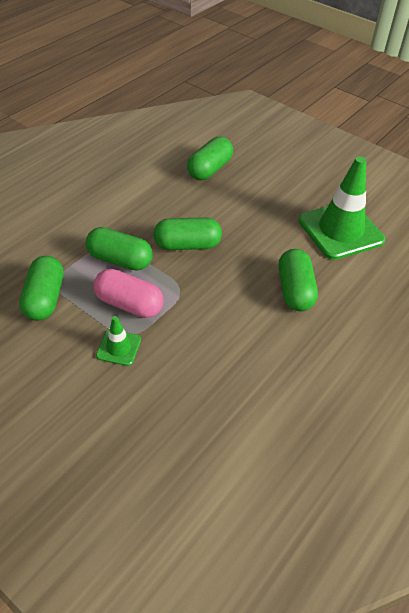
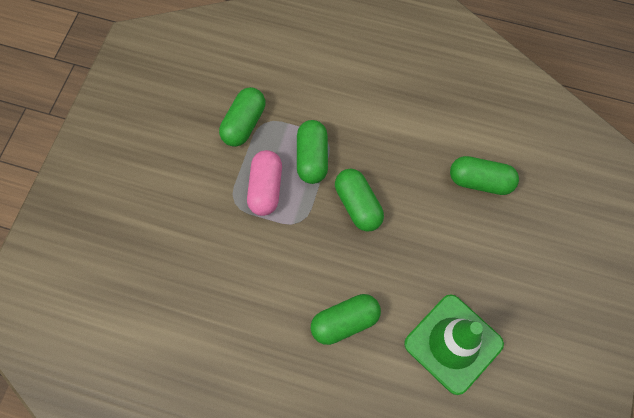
camera: 70 degrees right, 20 degrees up
(45, 298) = (244, 123): green capsule -> green capsule turned 45 degrees counterclockwise
(119, 347) = (218, 201): green traffic cone -> none

